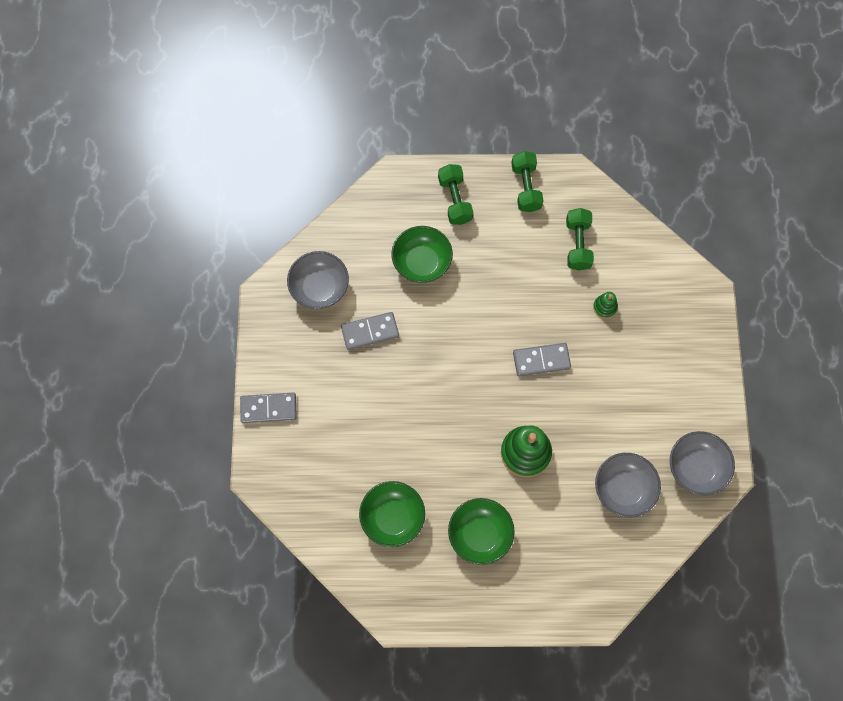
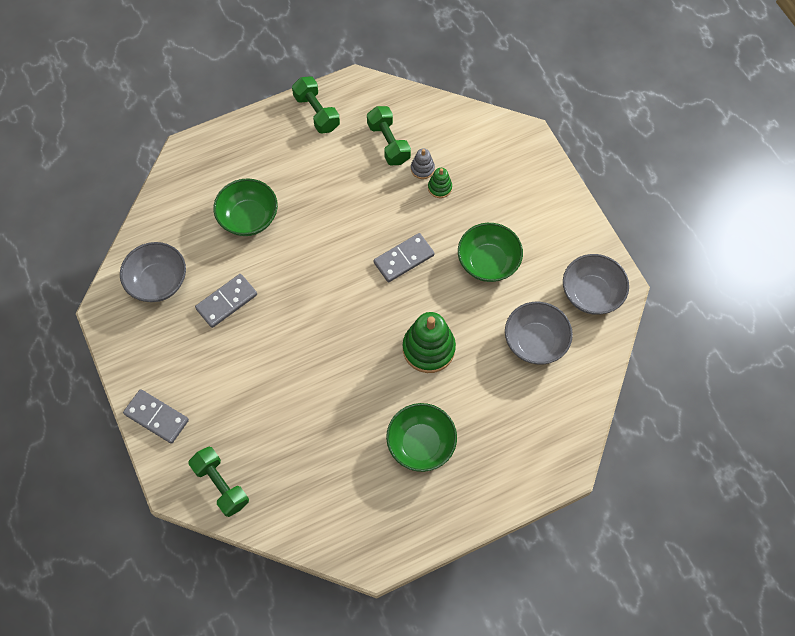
camera: 25 degrees left, 5 degrees down
(268, 408) = (156, 417): grey domino -> grey domino turned 60 degrees clockwise
(392, 517) = (328, 466): green bowl -> green bowl (488, 262)
(455, 200) = (254, 150): green dumbbell -> green dumbbell (221, 485)
(597, 282) = (422, 169): none -> grey stacking toy

